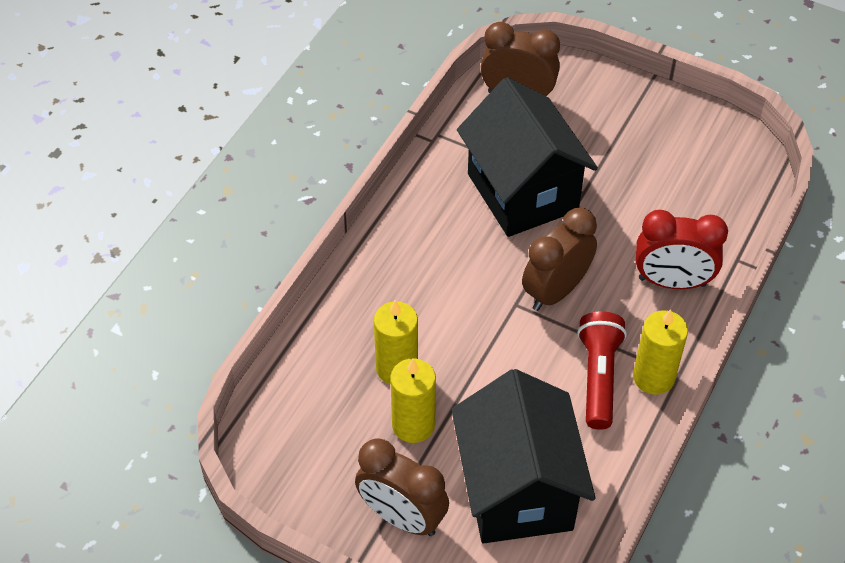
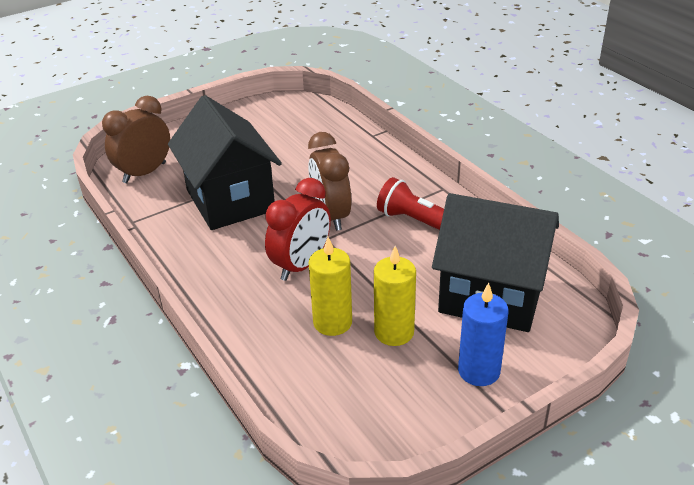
camera: 60 degrees left, 15 degrees down
(402, 517) = (479, 371): brown clock -> blue candle
(522, 192) = (230, 200): black house -> black house turned 60 degrees clockwise
(653, 377) = (438, 199): yellow candle -> none
(672, 282) = (367, 165): red clock -> red clock (301, 265)

